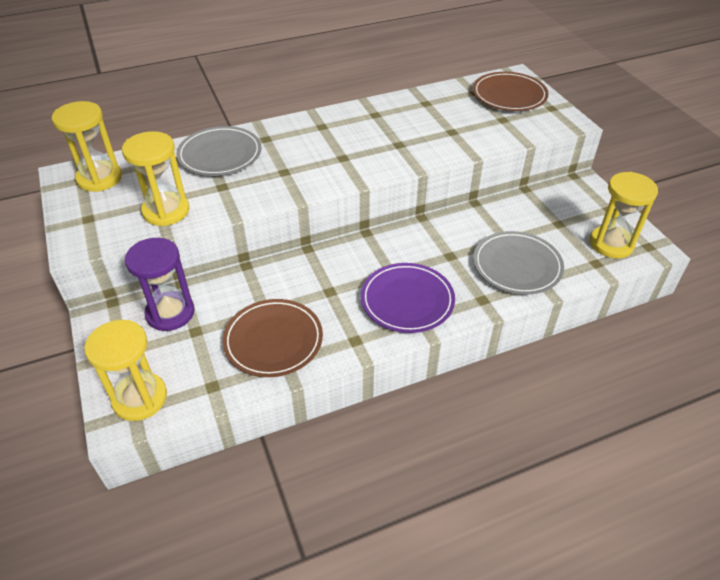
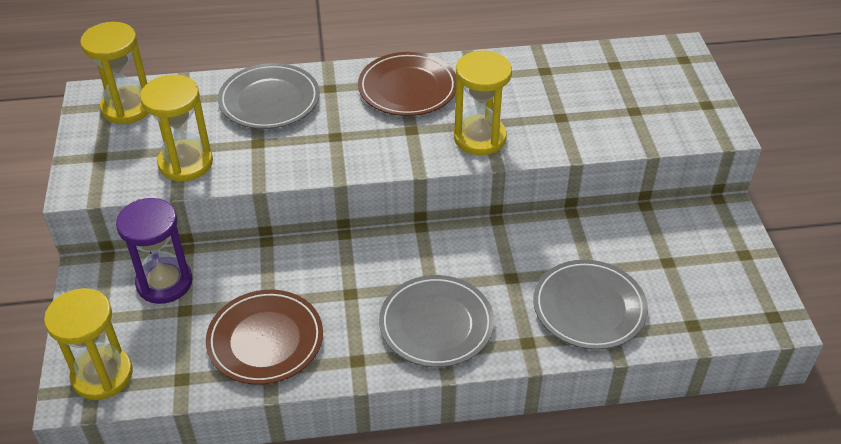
camera: 15 degrees right, 0 degrees up
(407, 301) = (436, 324): purple plate -> grey plate
(509, 95) = (658, 77): brown plate -> brown plate (408, 88)
(611, 244) = (725, 303): yellow hourglass -> yellow hourglass (479, 138)

